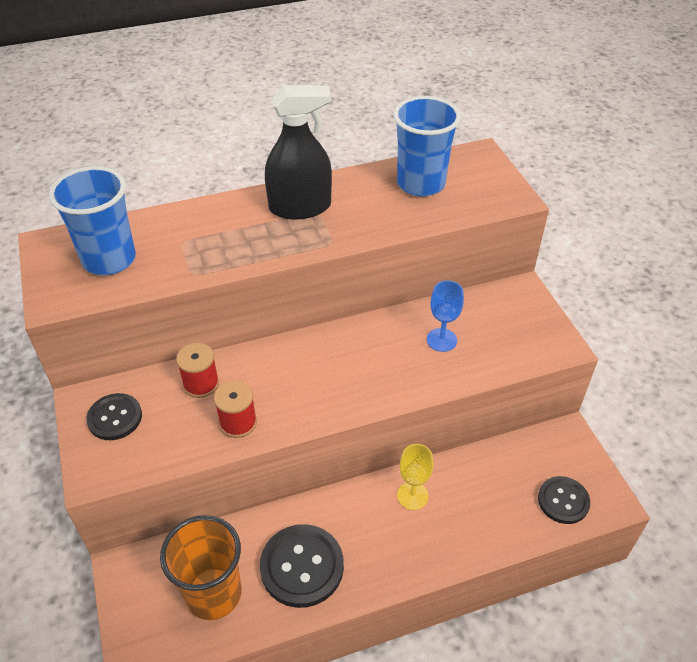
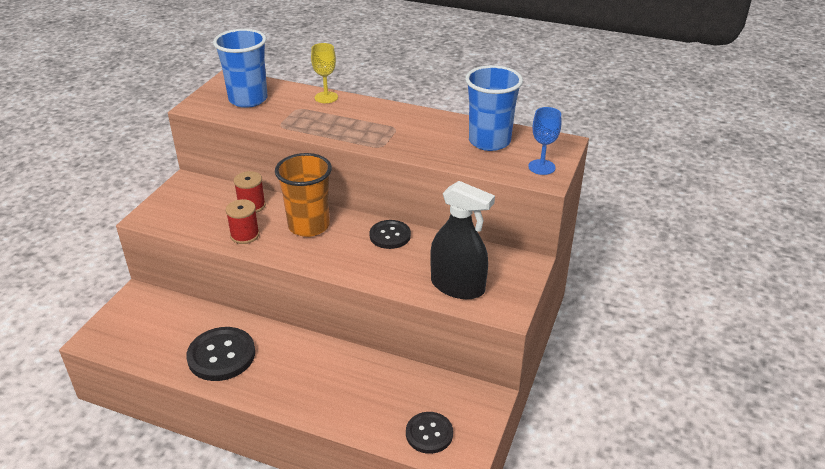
camera: 40 degrees right, 10 degrees down
(115, 418) = (189, 198): black button -> black button (390, 236)
(213, 593) = (162, 336): orange cup -> orange cup (309, 226)
(300, 207) = (390, 120): black spray bottle -> black spray bottle (457, 286)
(412, 496) = (332, 363): yellow goblet -> yellow goblet (326, 97)
(441, 340) = (425, 261): blue goblet -> blue goblet (541, 167)

